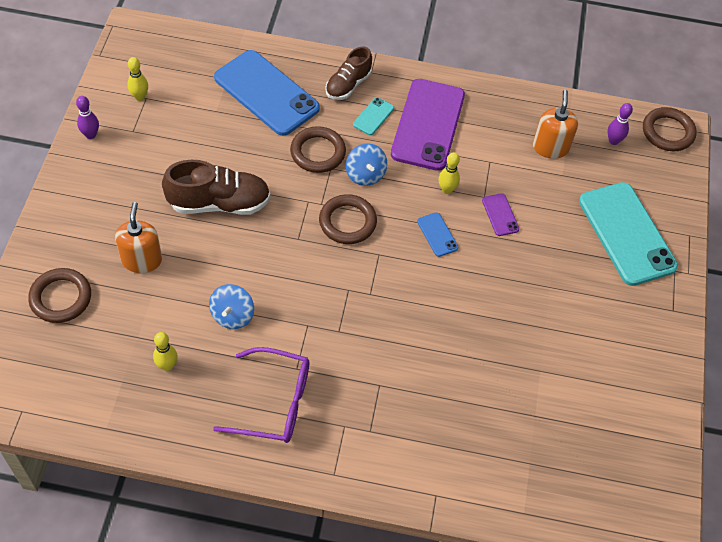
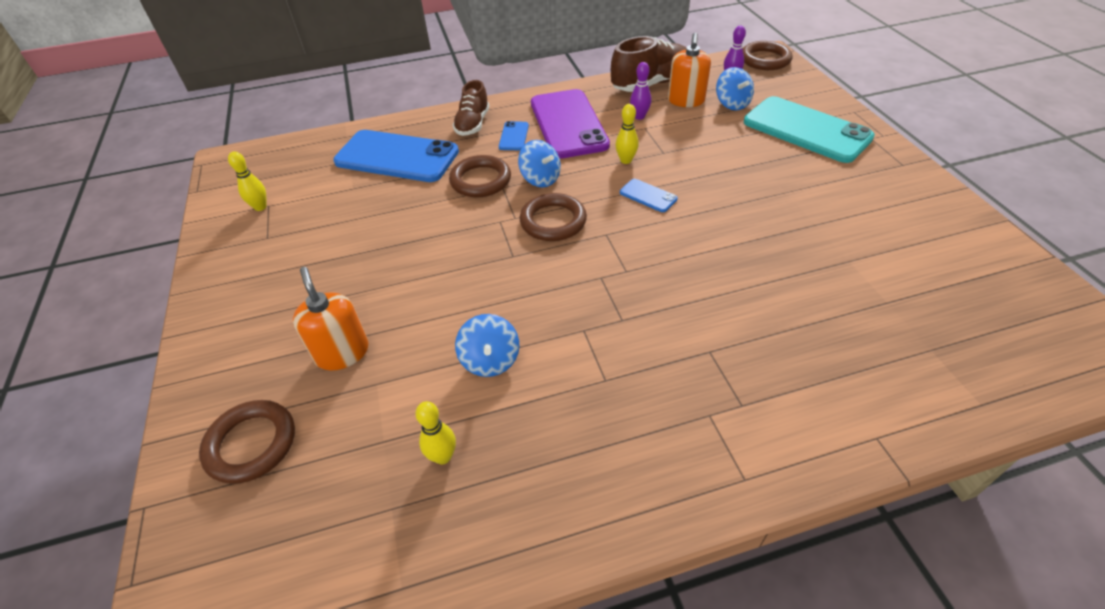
camera: 20 degrees left, 10 degrees down
(91, 135) = (217, 259): purple bowling pin -> purple bowling pin (639, 117)
(219, 203) = (404, 261): brown shoe -> brown shoe (651, 84)
(275, 403) = (609, 431): purple glasses -> none
(373, 116) = (513, 136): turquoise phone -> blue phone
(500, 215) = (690, 159): purple phone -> none
(550, 147) = (686, 100): orange soap dispenser -> orange soap dispenser turned 150 degrees counterclockwise
(588, 171) = (732, 104): none -> blue spinning top

